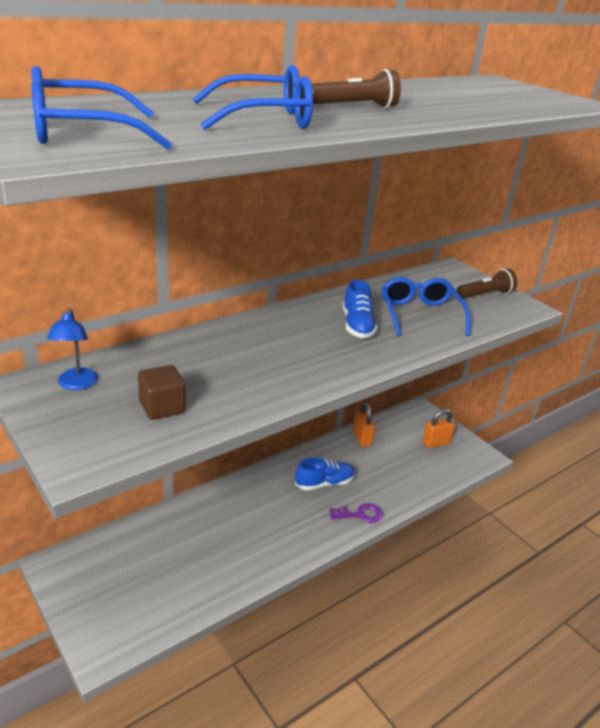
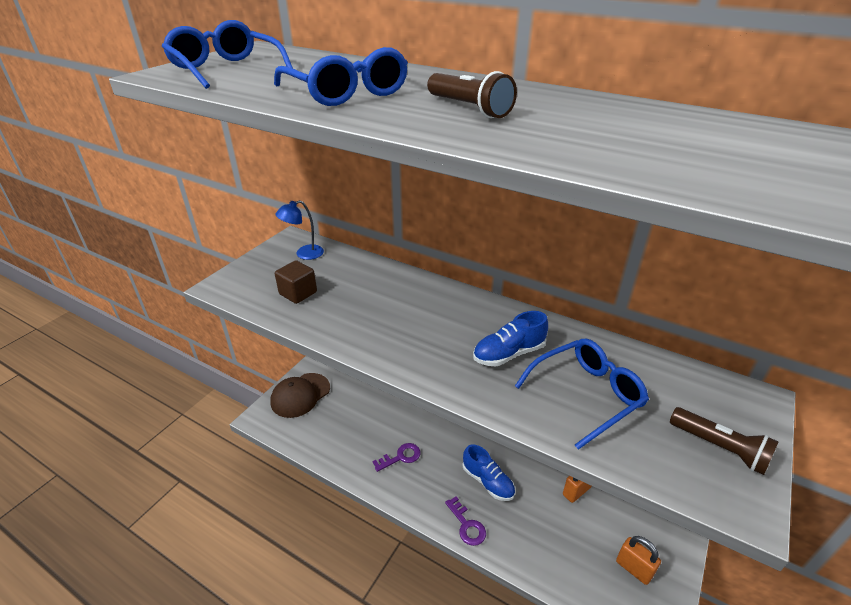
camera: 70 degrees right, 5 degrees up
(96, 595) = (300, 395): none -> brown cap
(259, 532) = (401, 457): none -> purple key

